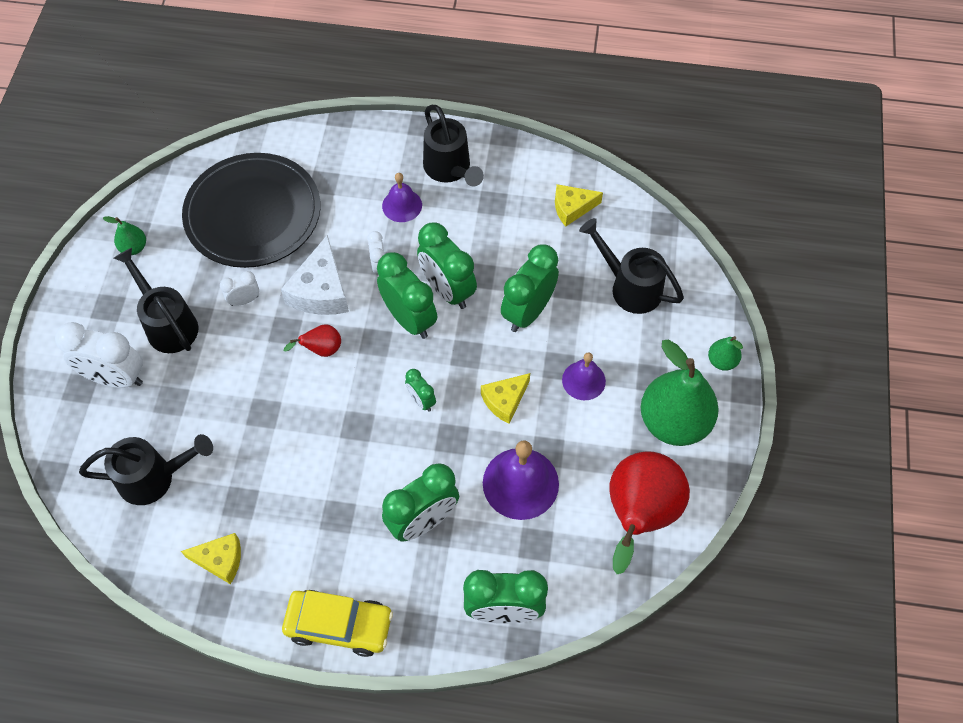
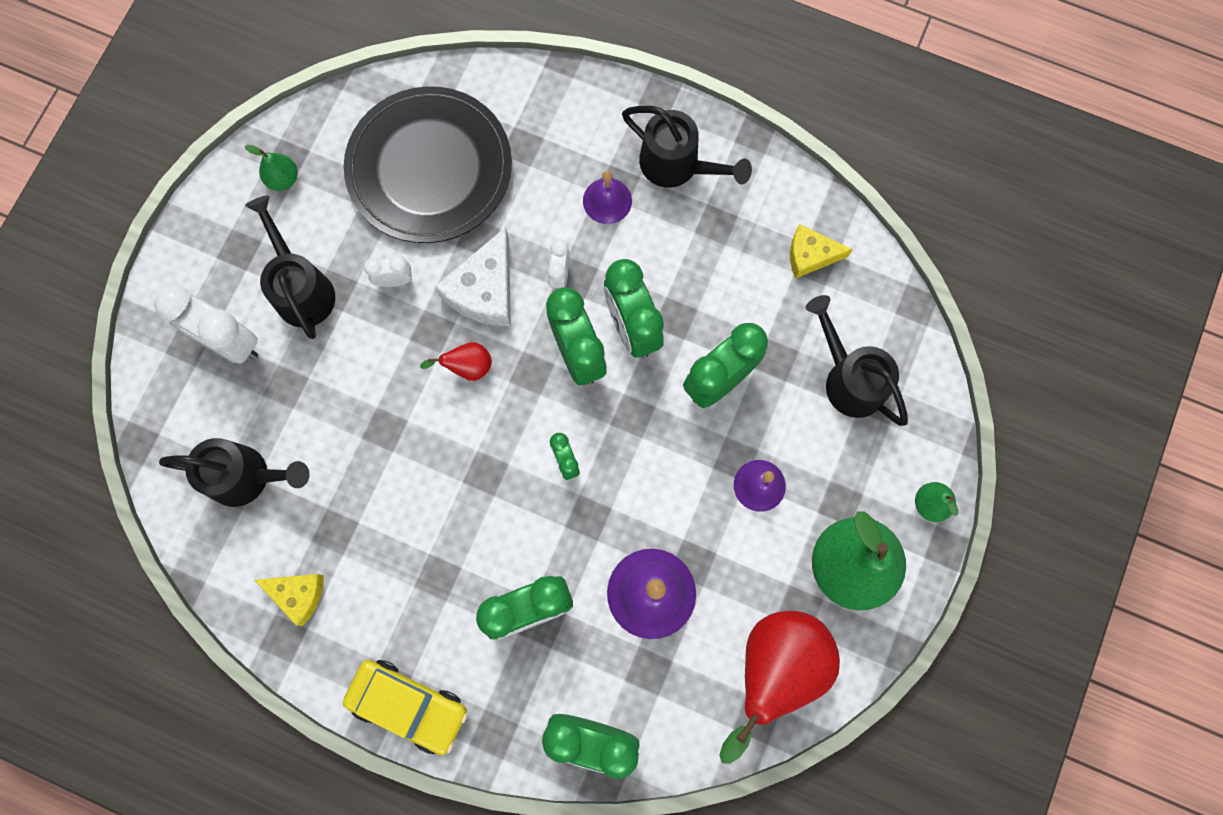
camera: 15 degrees right, 15 degrees up
(450, 169) = (677, 165): black watering can -> black watering can turned 45 degrees counterclockwise
(505, 400) = (661, 486): yellow cheese -> none

